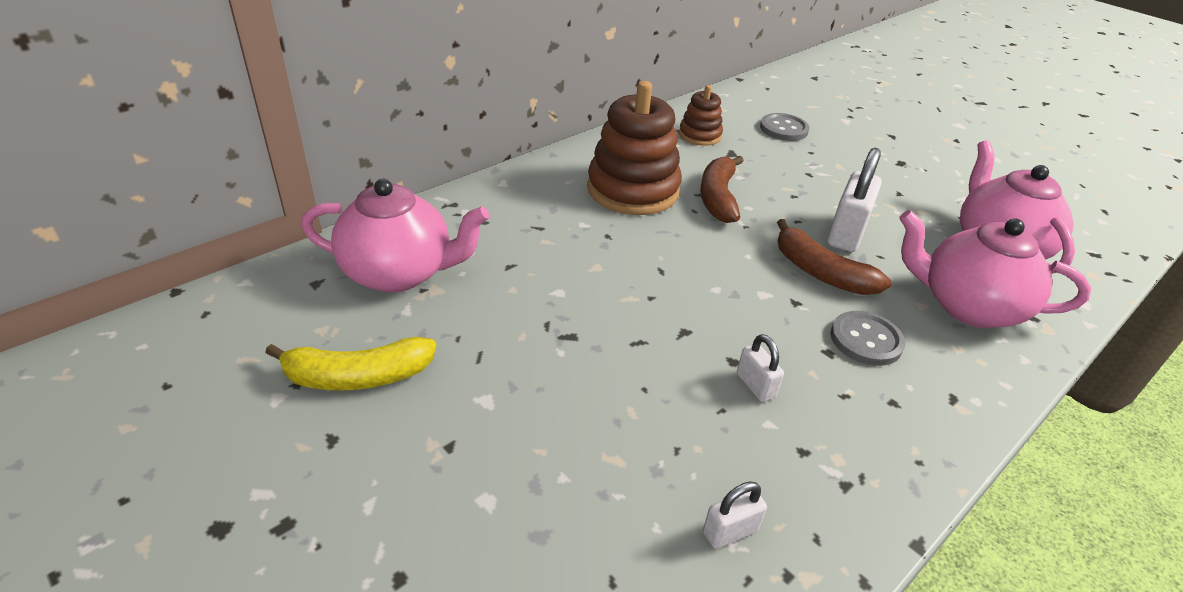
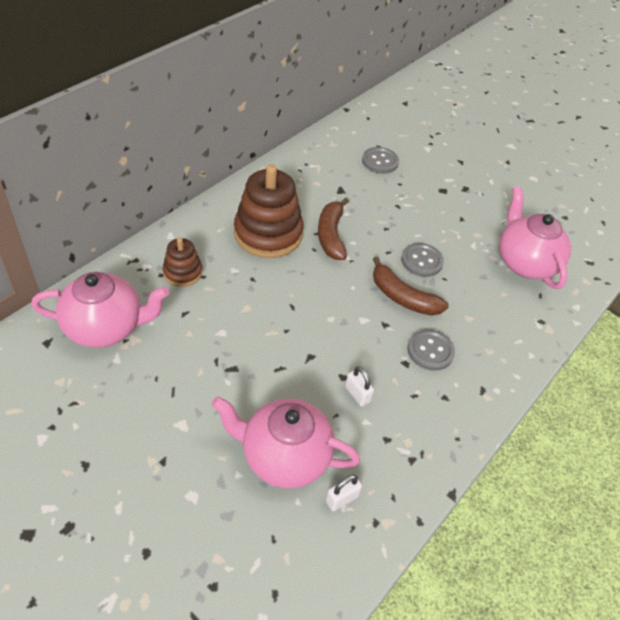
camera: 10 degrees left, 10 degrees up
(357, 376) = (93, 416): yellow banana -> none
(699, 135) = (316, 174): brown stacking toy -> brown stacking toy (182, 272)
(846, 234) = (421, 261): white padlock -> grey button
(967, 306) = (499, 316): pink teapot -> pink teapot (284, 457)

